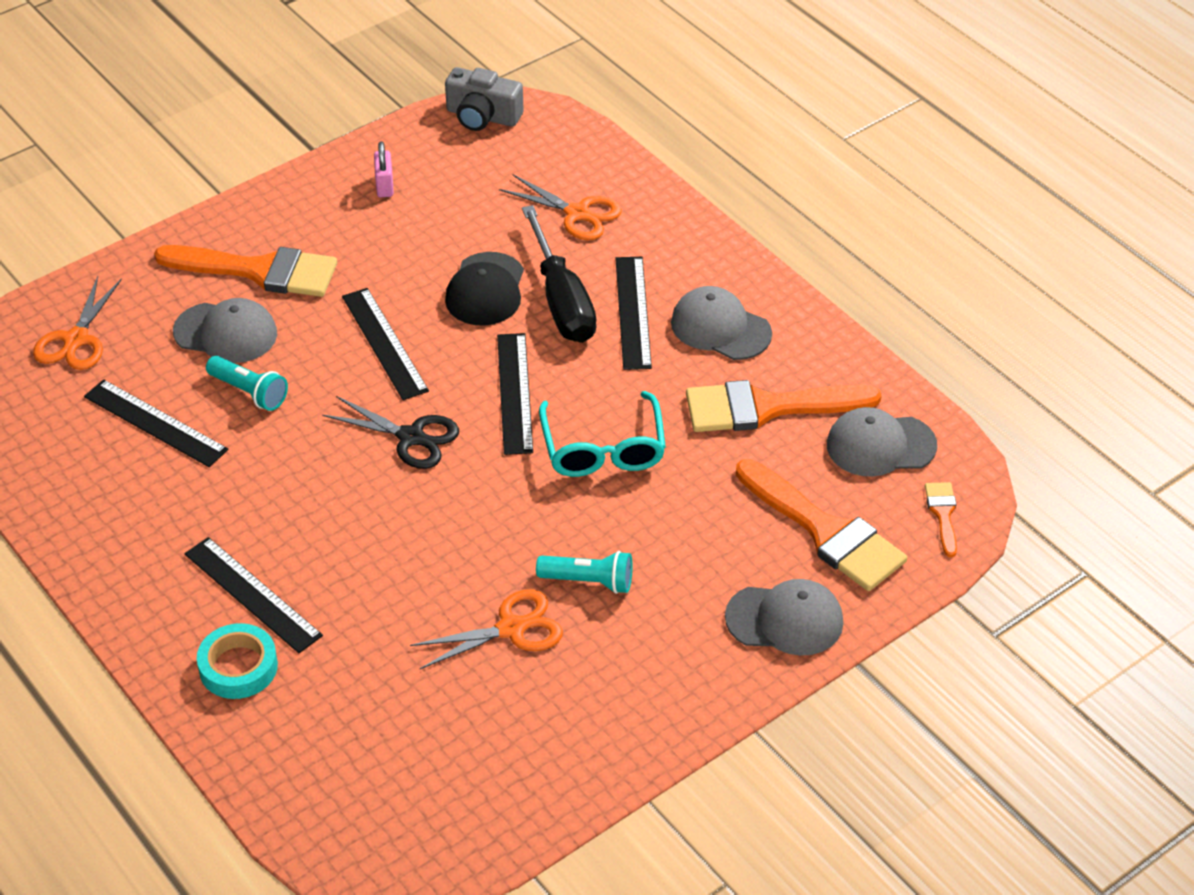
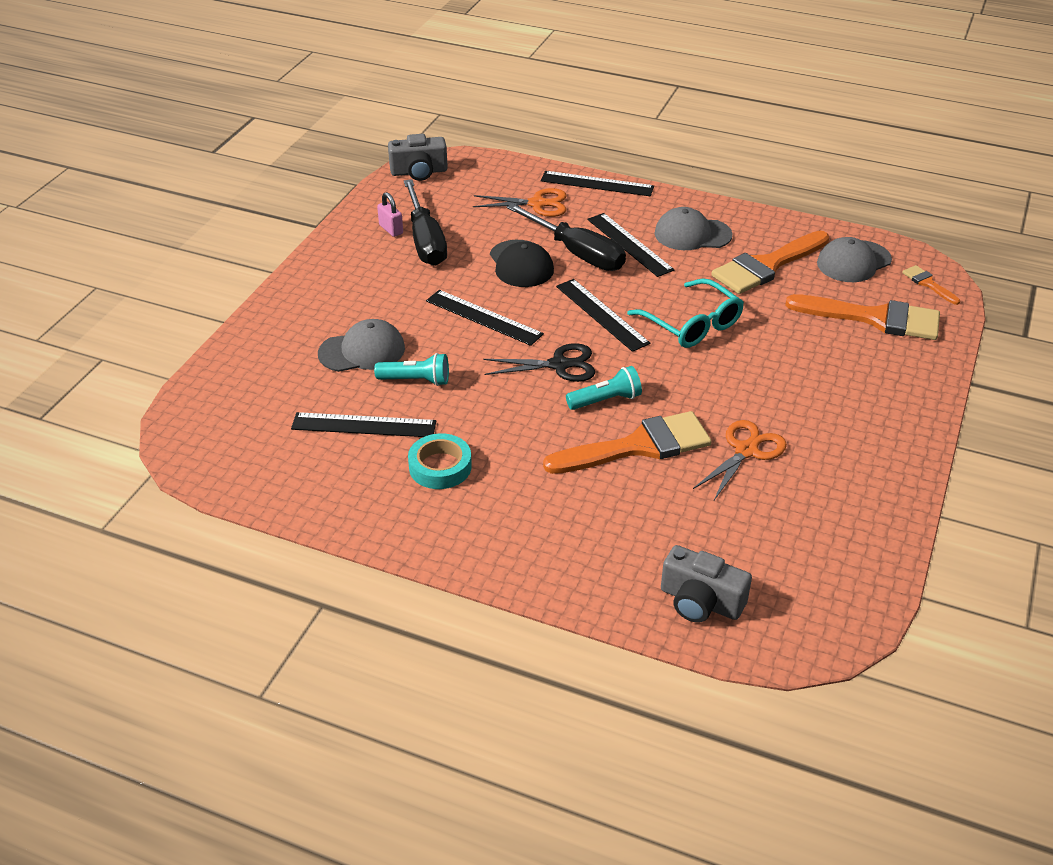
camera: 30 degrees left, 5 degrees down
(76, 340) = (249, 396): orange scissors -> none
(238, 667) = (584, 556): turquoise tape -> turquoise tape (440, 467)
(253, 594) = (547, 504): black ruler -> black ruler (597, 183)
(259, 271) = (350, 306): orange brush -> orange brush (638, 446)
(304, 769) = (700, 601): none -> grey camera
(408, 216) = (425, 241): none -> black screwdriver
(589, 581) = (765, 402): turquoise flashlight -> turquoise flashlight (606, 400)
(785, 620) = (905, 375): grey cap -> none

